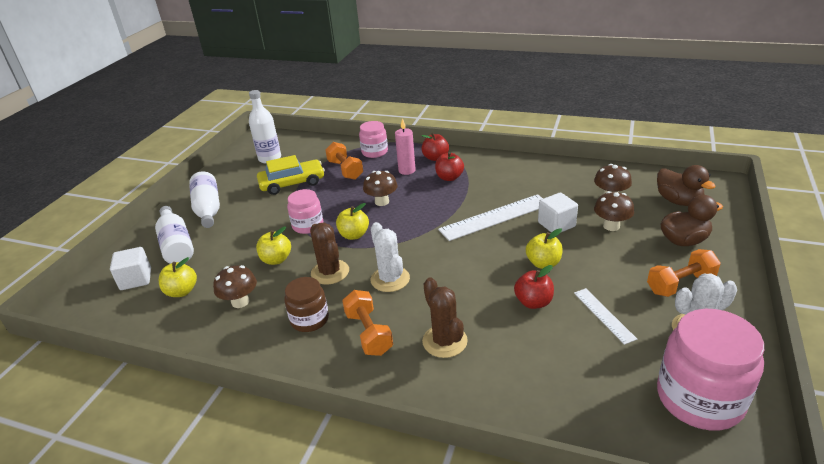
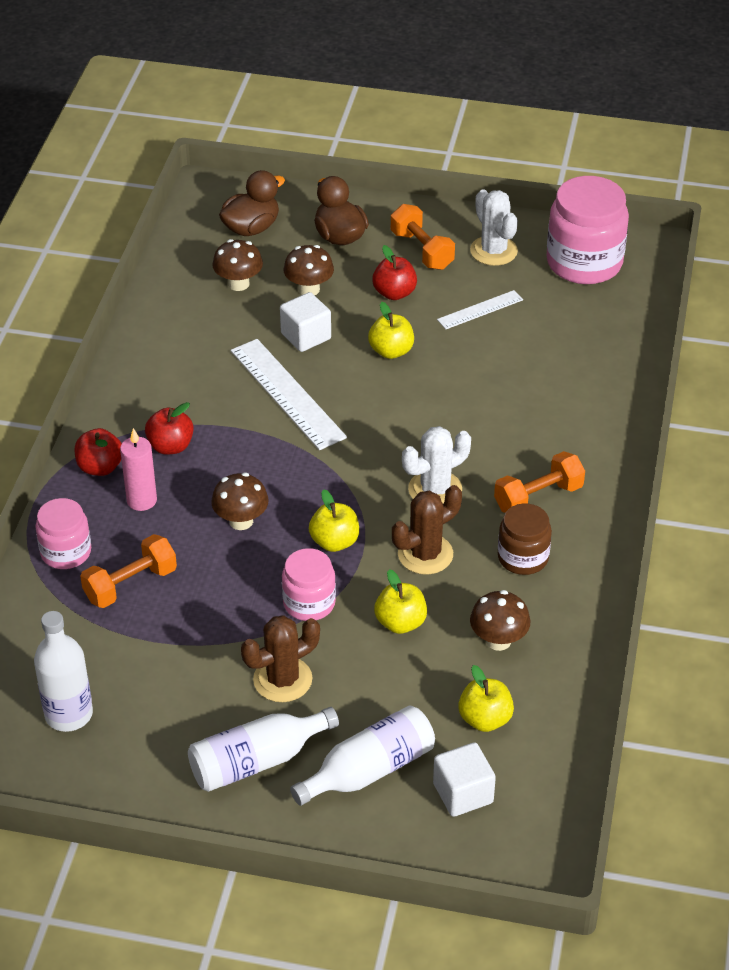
camera: 100 degrees left, 10 degrees up
(292, 183) = (172, 654): yellow car -> none
(444, 341) = (540, 431): brown cactus -> brown cactus (282, 679)
(533, 302) = (465, 361): red apple -> red apple (394, 293)

